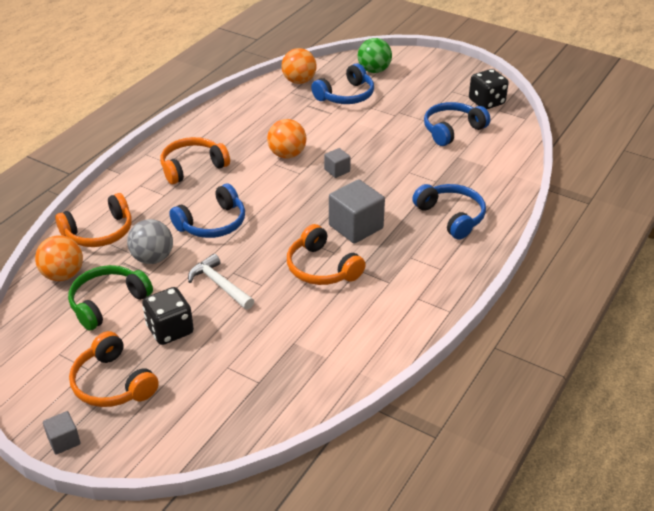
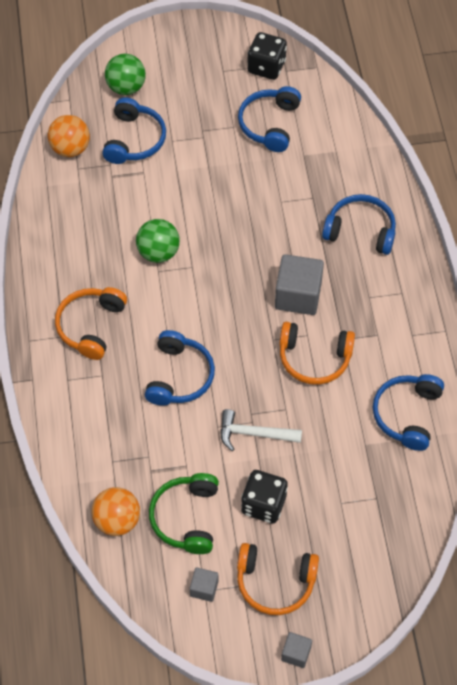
camera: 40 degrees left, 20 degrees up
(99, 232) = (94, 456): orange headphones -> none
(153, 258) = (171, 448): grey ball -> none
(287, 154) = (158, 252): orange ball -> green ball
(337, 170) = (220, 242): grey cube -> grey cube (204, 588)
(351, 344) = (407, 414): none -> blue headphones

